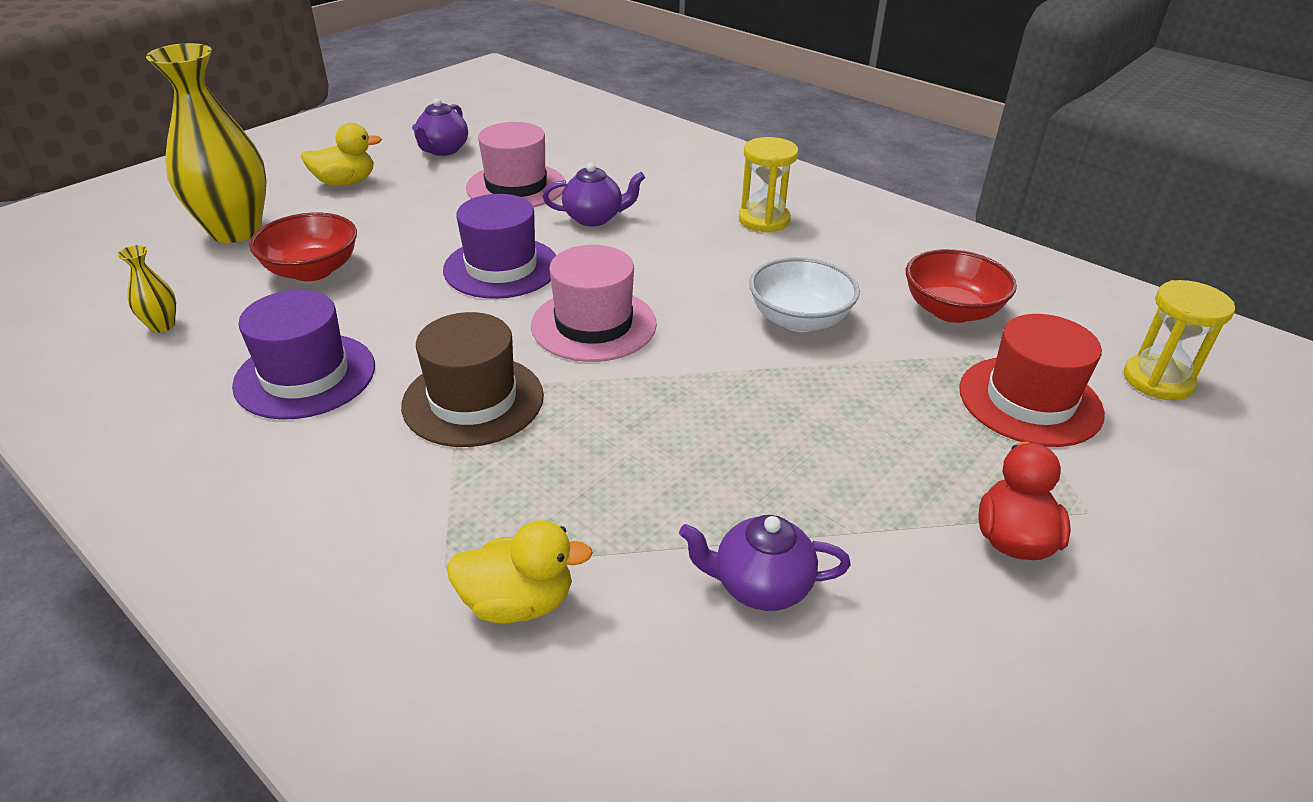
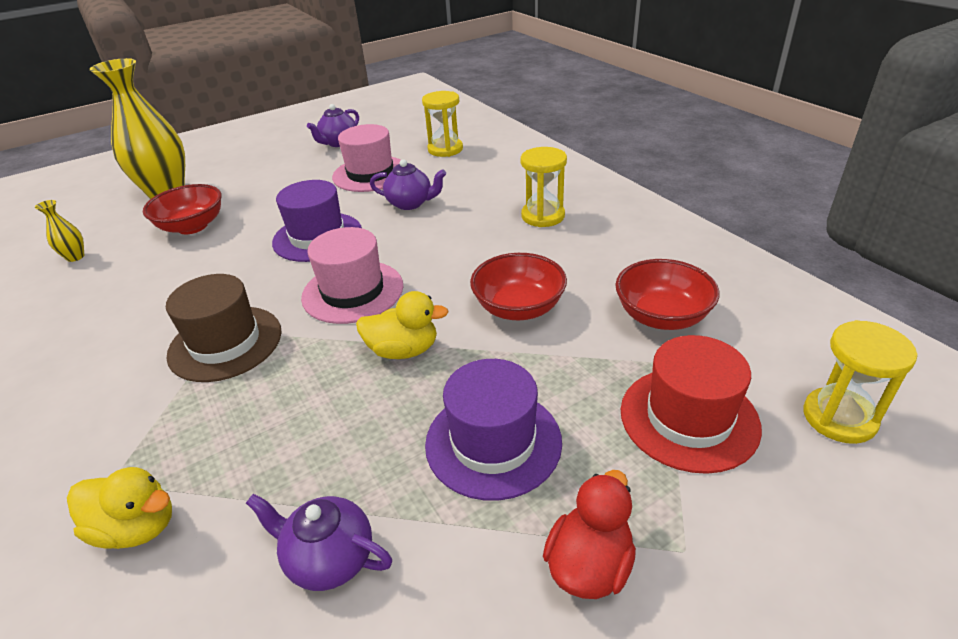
camera: 20 degrees right, 0 degrees up
(305, 376) = (131, 306): purple hat -> purple hat (493, 442)
(345, 182) = (258, 163): yellow duck -> yellow duck (403, 350)
(594, 150) = (445, 149): none -> yellow hourglass
(799, 320) = (518, 308): white bowl -> red bowl

